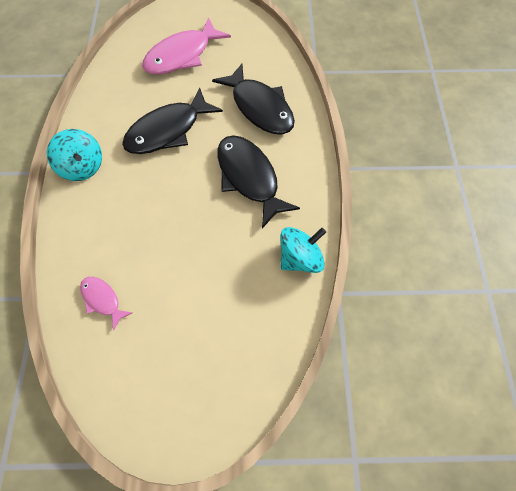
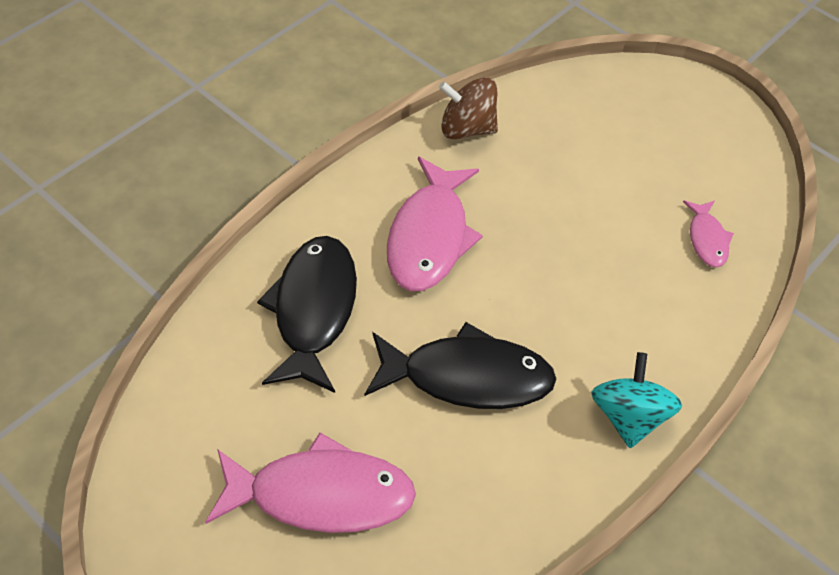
camera: 140 degrees left, 10 degrees down
(249, 178) = (429, 237): black fish -> pink fish
(300, 258) = (466, 128): turquoise spinning top -> brown spinning top

